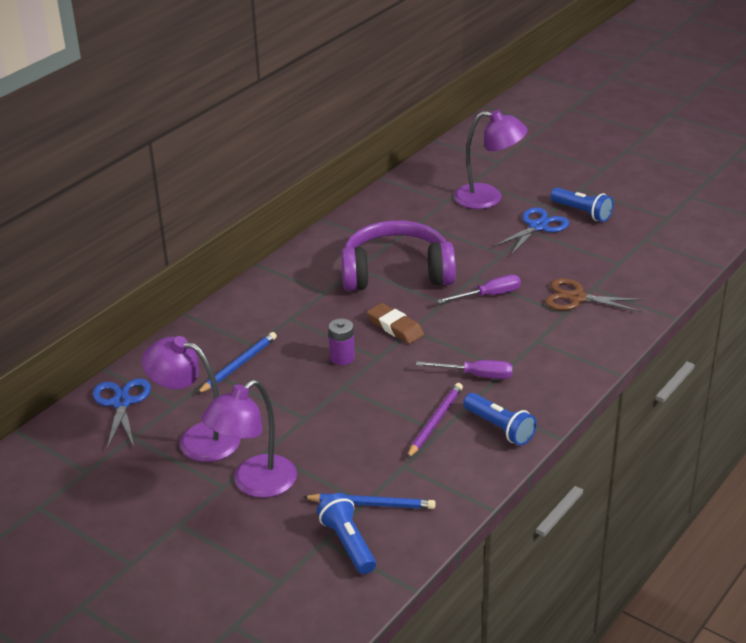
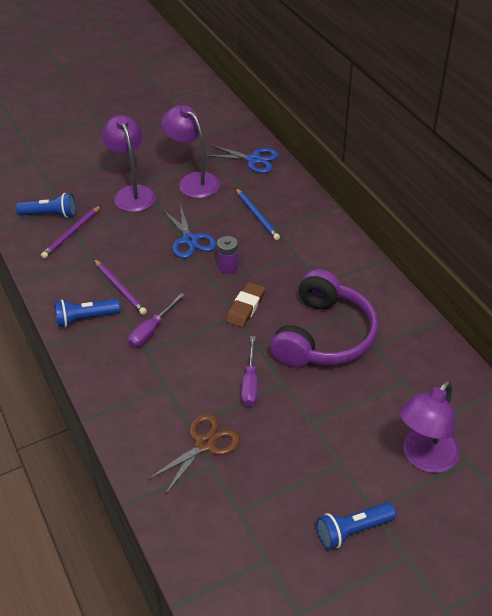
camera: 115 degrees right, 10 degrees up
(197, 439) = (193, 181): purple lamp -> purple lamp turned 90 degrees counterclockwise
(371, 504) = (72, 233): blue pencil -> purple pencil
(395, 327) = (245, 307): brown eraser -> brown eraser turned 45 degrees counterclockwise
(537, 227) = (344, 474): blue scissors -> blue scissors (190, 240)

